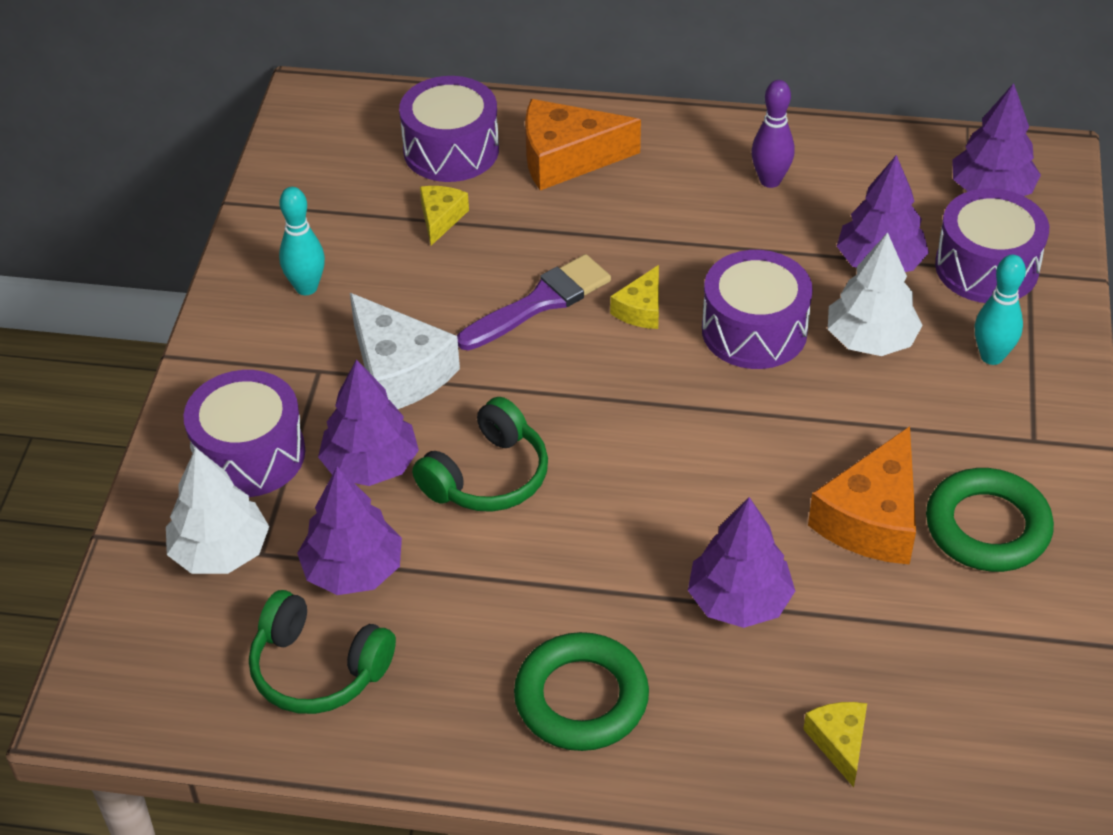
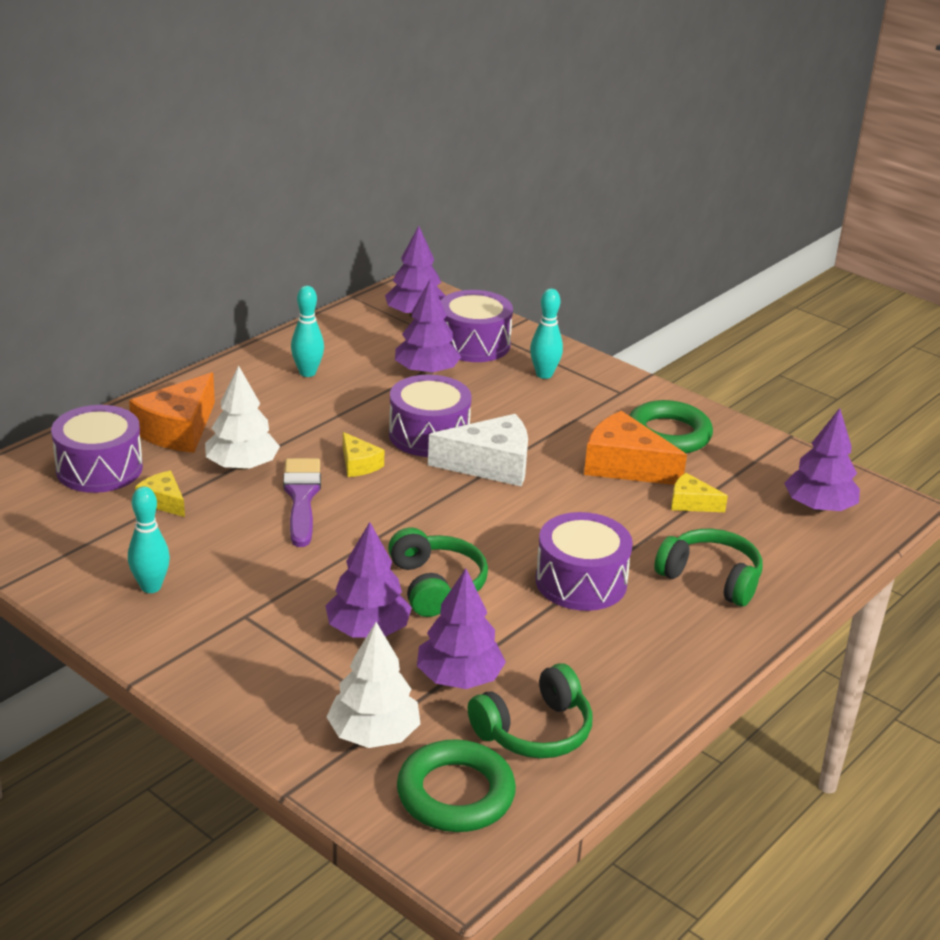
camera: 60 degrees left, 15 degrees down
(249, 454) = (290, 682): purple drum -> purple drum (581, 582)
(399, 371) = (292, 581): white cheese -> white cheese (490, 465)
(581, 698) = (664, 628): green ring -> green ring (455, 794)
(717, 700) = (711, 578): none -> green headphones
(739, 601) = (642, 537): purple tree -> purple tree (819, 507)
(770, 181) = (307, 373): purple bowling pin -> turquoise bowling pin
(839, 742) = (779, 551): yellow cheese -> yellow cheese (691, 503)
(870, 340) = (485, 403): white tree -> white tree (242, 466)
(872, 518) = (624, 465): orange cheese -> orange cheese turned 150 degrees clockwise

